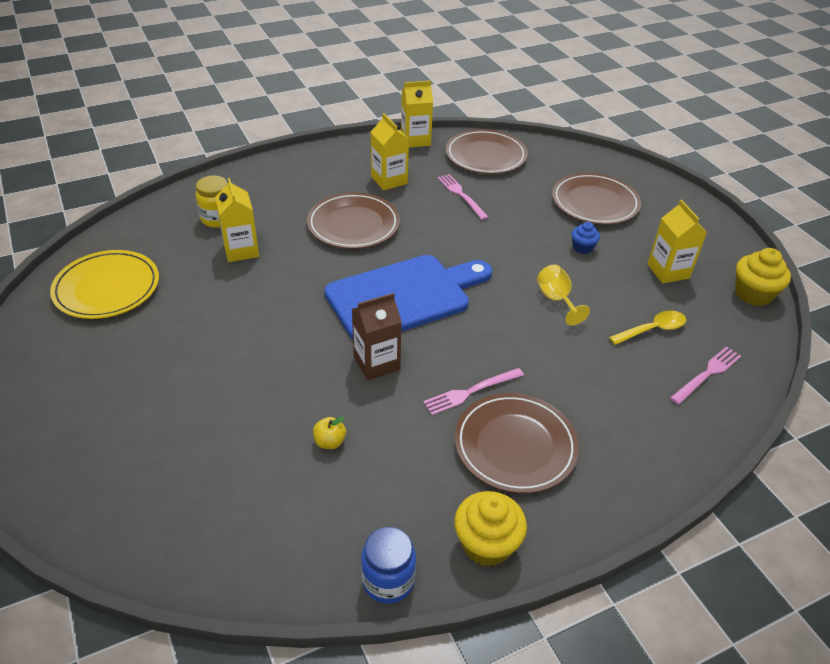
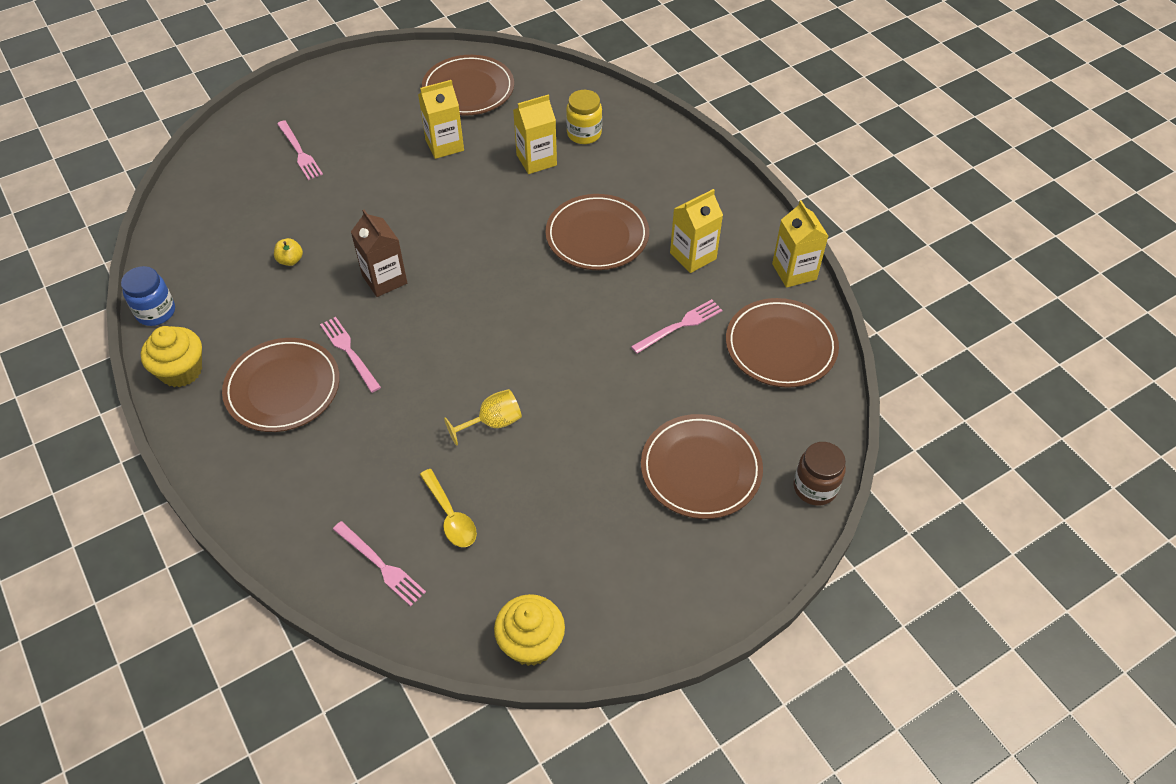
camera: 85 degrees right, 10 degrees up
(107, 288) = (468, 89): yellow plate -> brown plate
(143, 436) = (299, 152): none -> pink fork
(404, 296) = (482, 290): blue cutting board -> none
(582, 247) = (596, 451): blue cupcake -> none
(605, 161) = (815, 487): none -> brown jar
(668, 271) = (563, 544): yellow carton -> yellow carton (444, 145)

